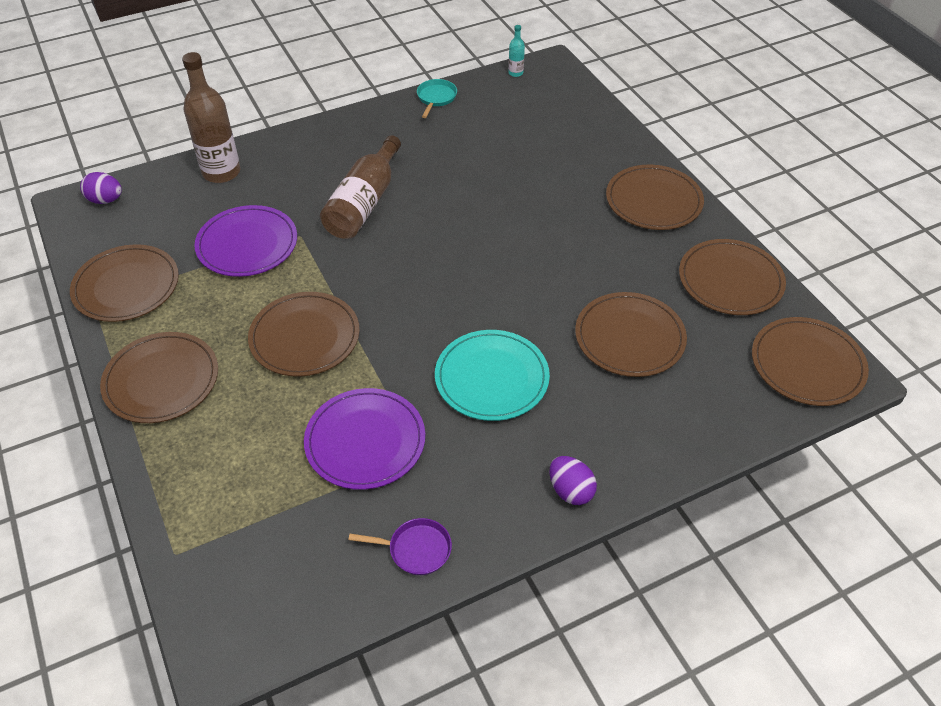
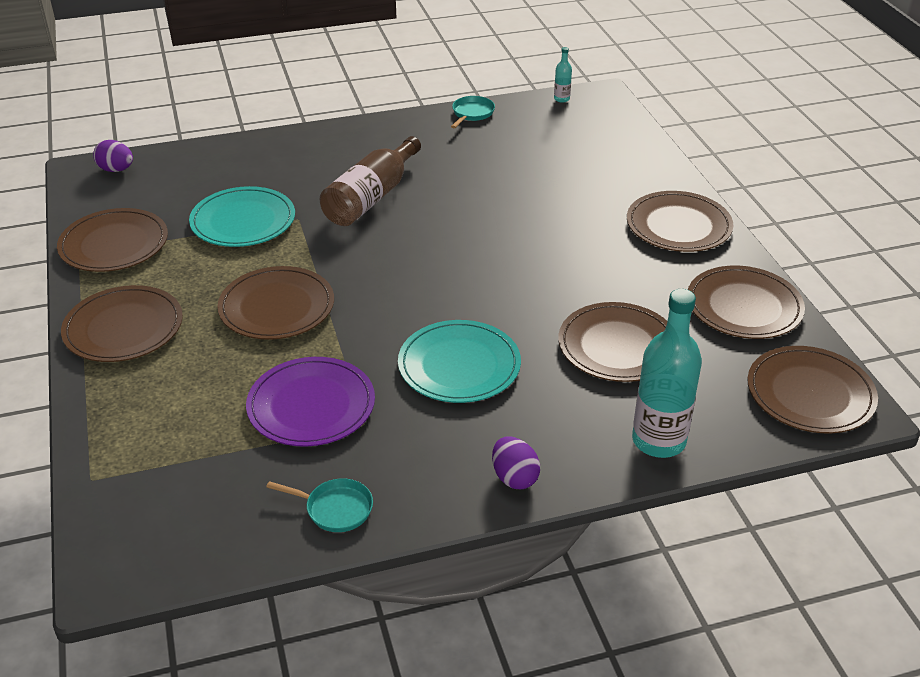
camera: 10 degrees right, 10 degrees down
(221, 172) = (236, 157): brown bottle -> none
(247, 244) = (243, 221): purple plate -> turquoise plate
(415, 549) = (335, 509): purple pan -> turquoise pan
(688, 432) = (658, 441): none -> turquoise bottle

